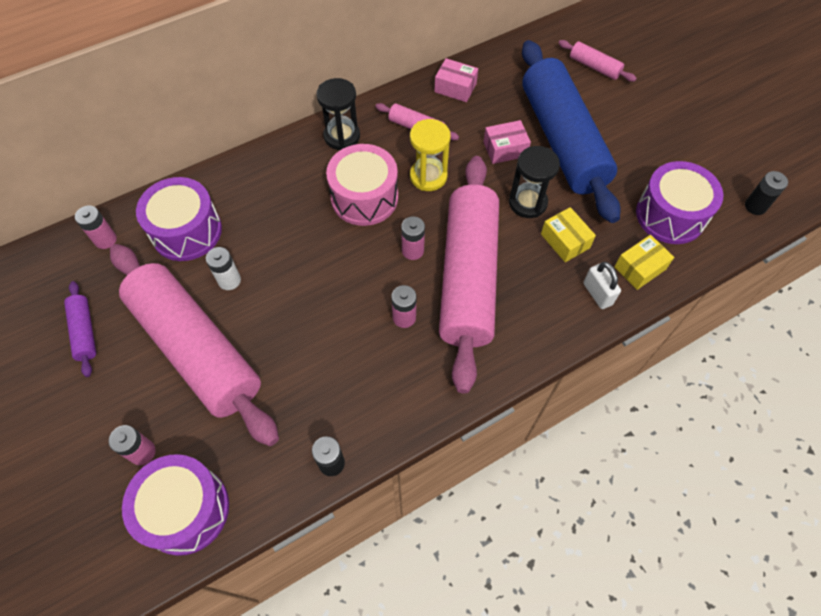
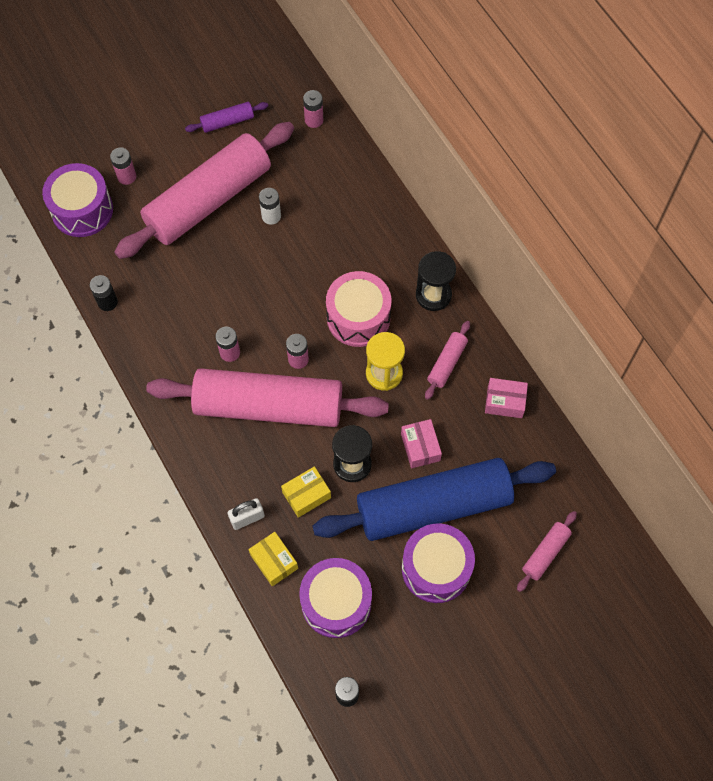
camera: 90 degrees right, 5 degrees up
(187, 231) = (322, 178): purple drum -> purple drum (436, 568)
(455, 88) = (504, 402): pink box -> pink box turned 75 degrees clockwise

